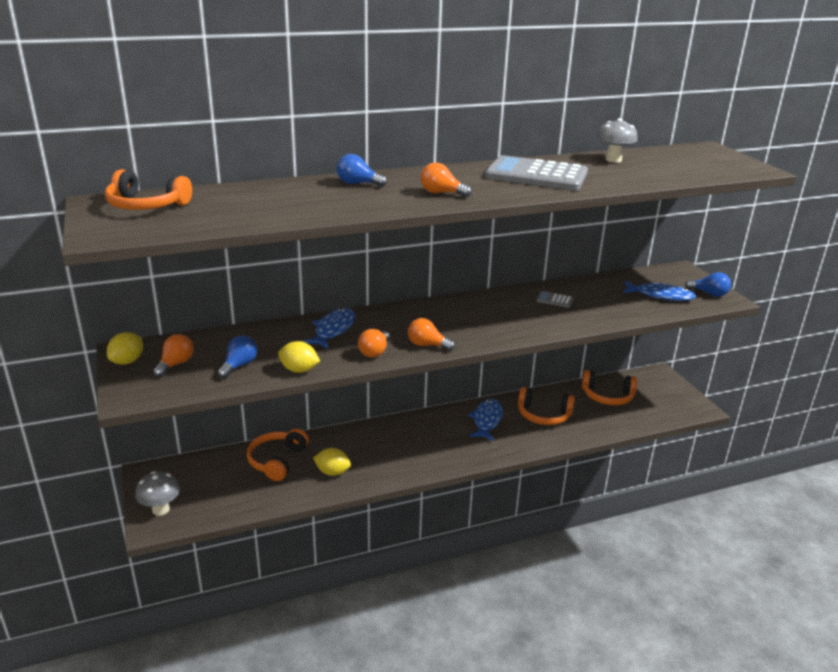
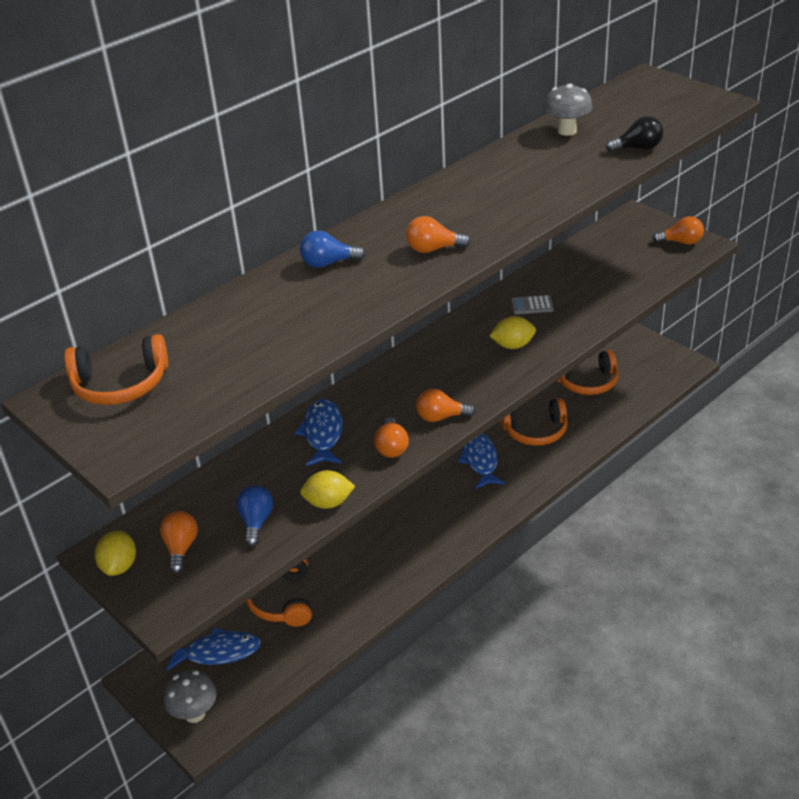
camera: 20 degrees left, 10 degrees up
(332, 472) = (355, 590): yellow lemon -> yellow lemon (513, 345)
(536, 175) = (508, 185): grey calculator -> none
(660, 296) = (635, 261): blue fish -> blue fish (218, 652)
(662, 178) = (637, 148): none -> black light bulb
(709, 294) = (681, 242): blue light bulb -> orange light bulb

